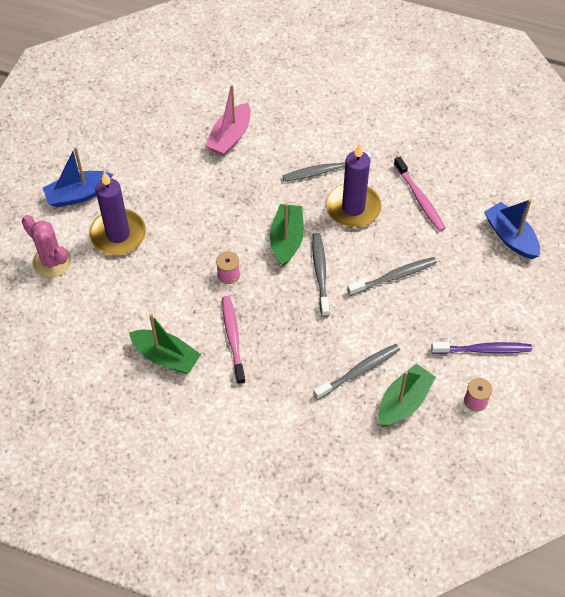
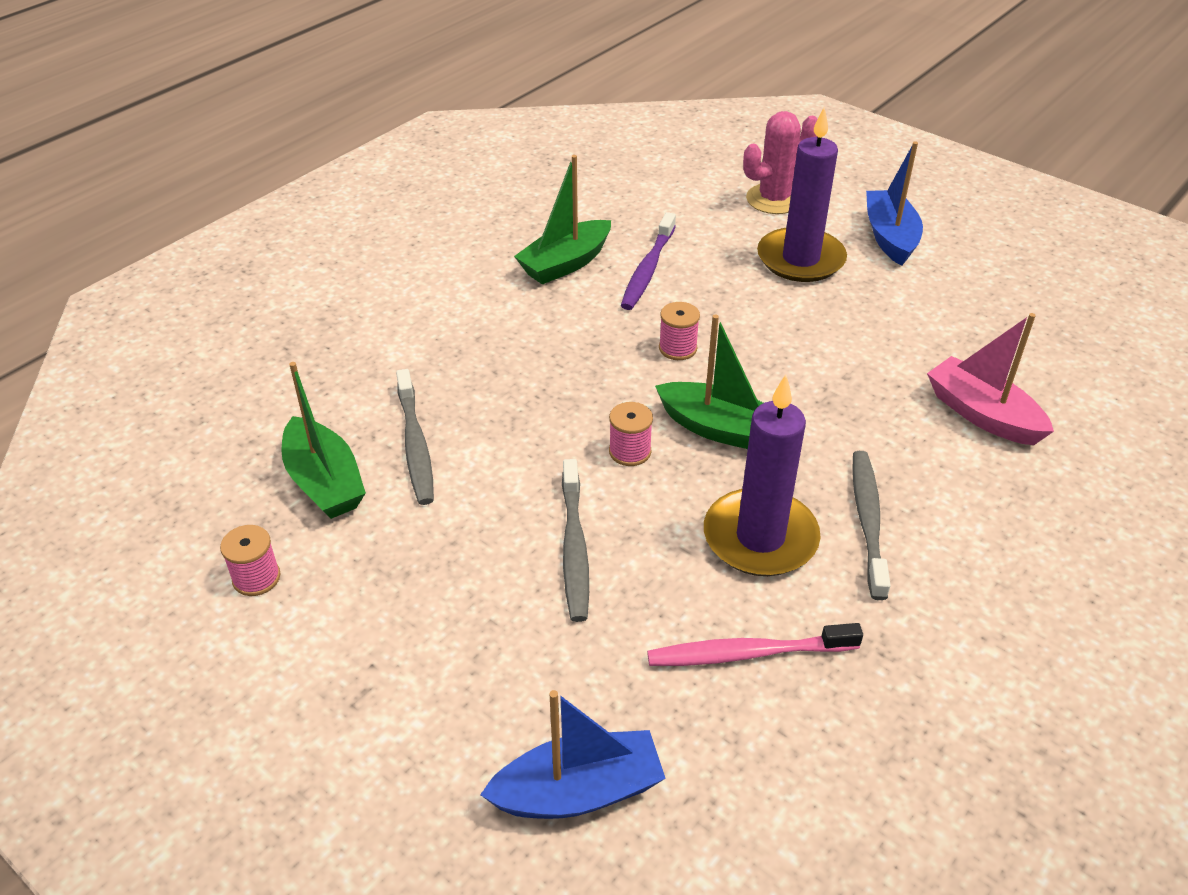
camera: 110 degrees right, 15 degrees down
(233, 338) = (559, 328): pink toothbrush -> none
(320, 273) = (630, 451): grey toothbrush -> pink spool
(483, 350) = (343, 628): purple toothbrush -> purple toothbrush (648, 269)

